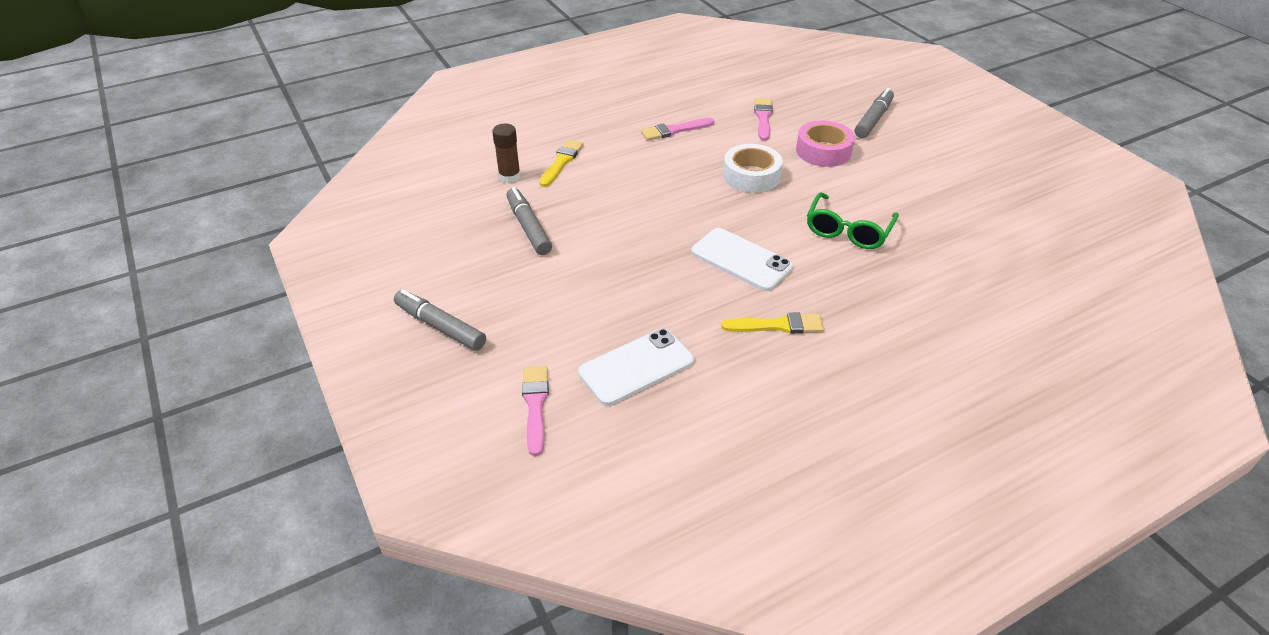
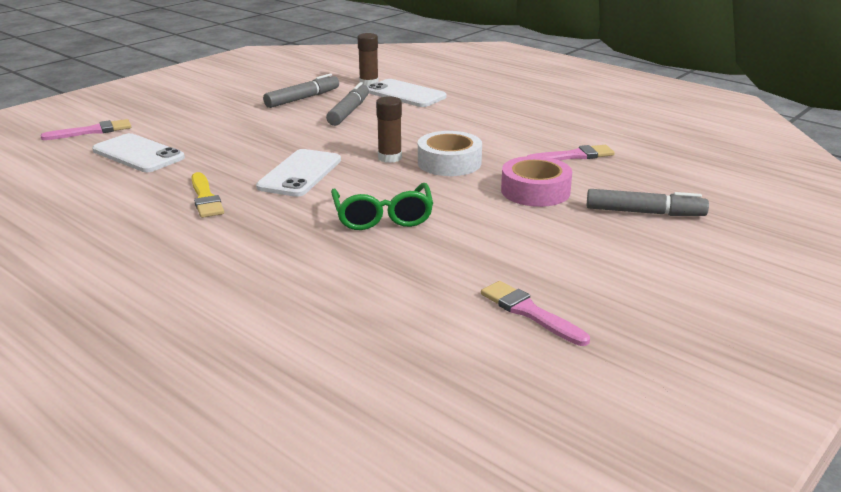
camera: 70 degrees right, 15 degrees down
(440, 326) = (172, 95): grey marker -> grey marker (349, 111)
(561, 162) = (405, 94): yellow brush -> white phone
(674, 130) = (501, 123): pink brush -> pink brush (530, 312)
(726, 203) = (390, 158): none -> brown glue stick
(848, 230) = (382, 216): green glasses -> green glasses turned 105 degrees counterclockwise

